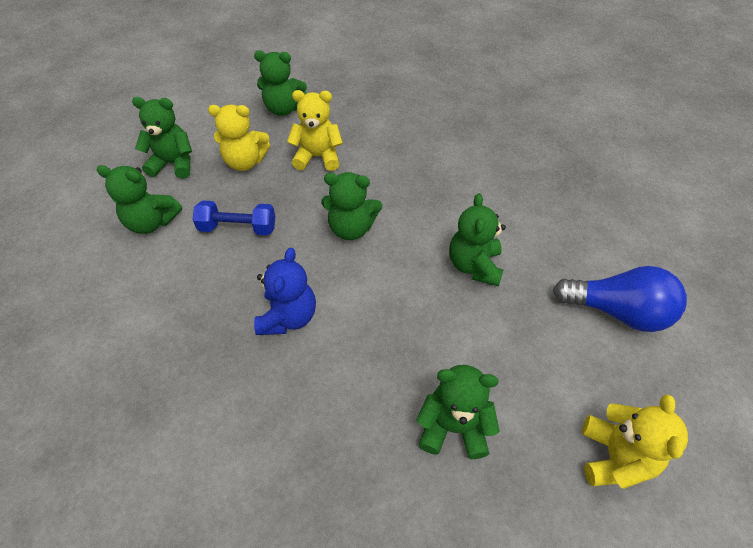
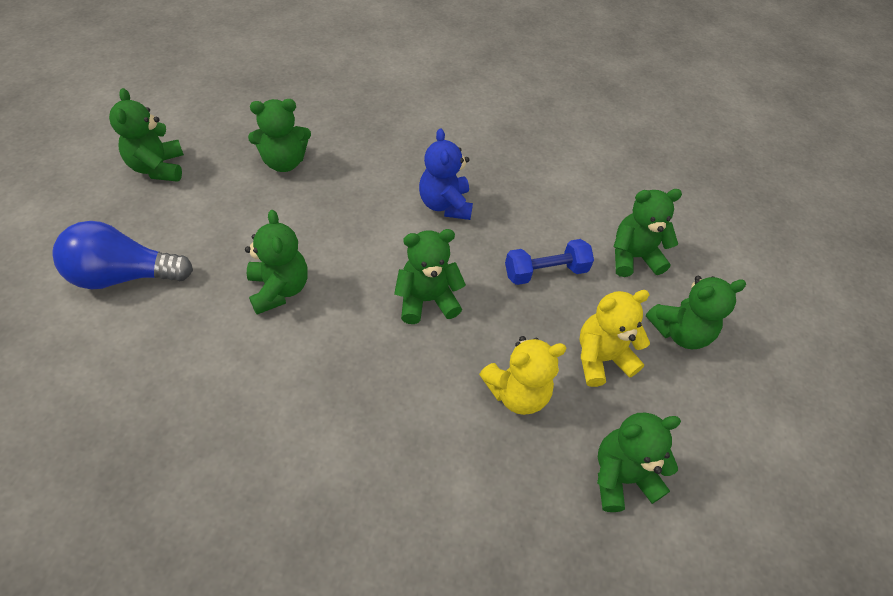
camera: 155 degrees right, 0 degrees up
(614, 457) = (158, 168): yellow teddy bear -> green teddy bear

